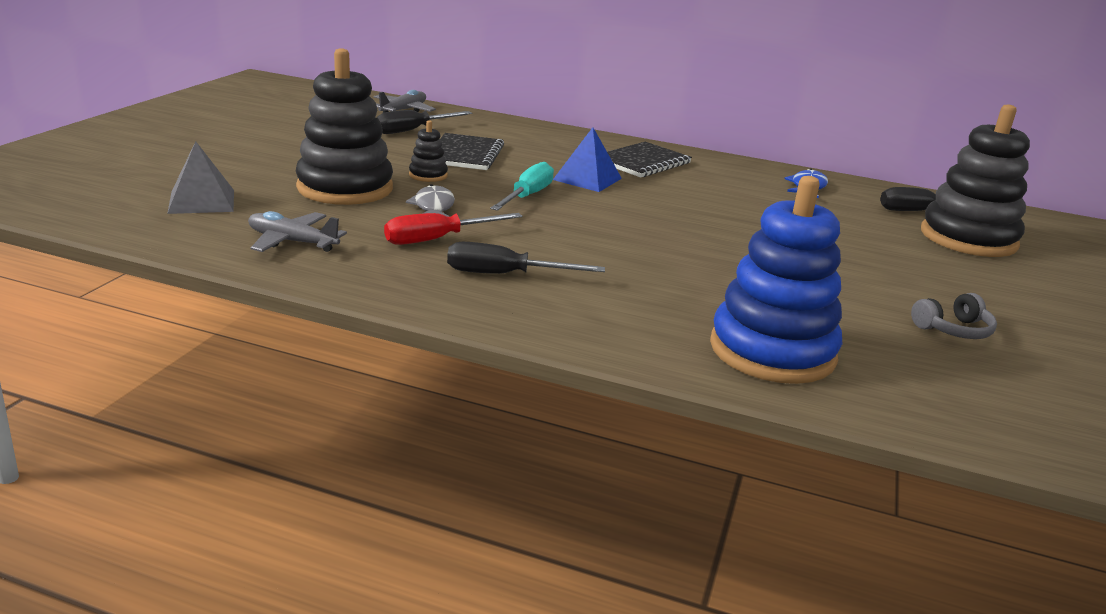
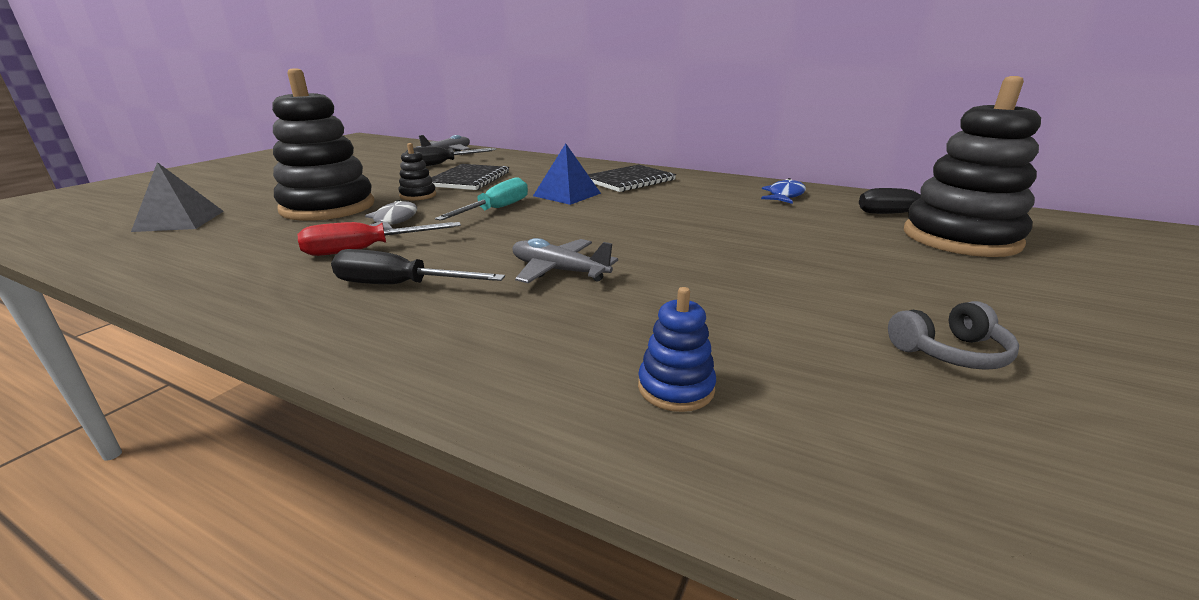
camera: 10 degrees right, 0 degrees up
(292, 242) = (212, 255): grey plane -> grey plane (559, 271)
(772, 351) = (676, 388): blue stacking toy -> blue stacking toy, size x0.43

